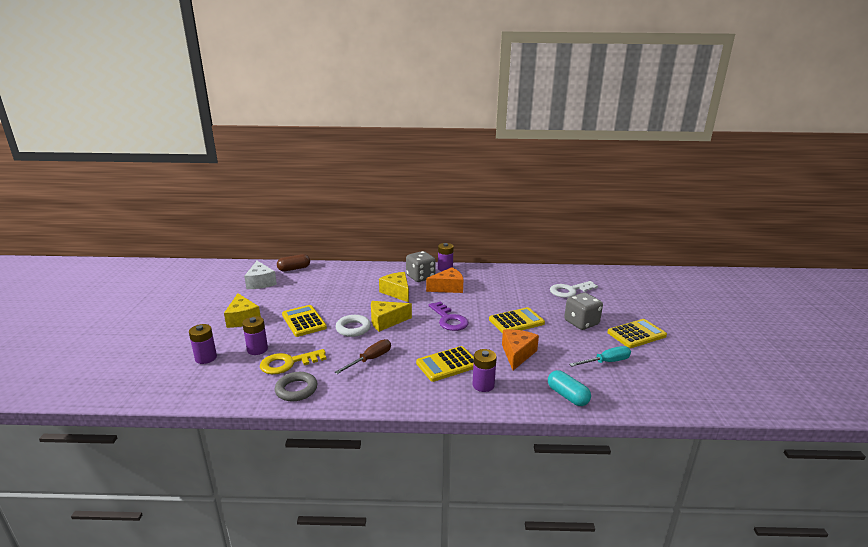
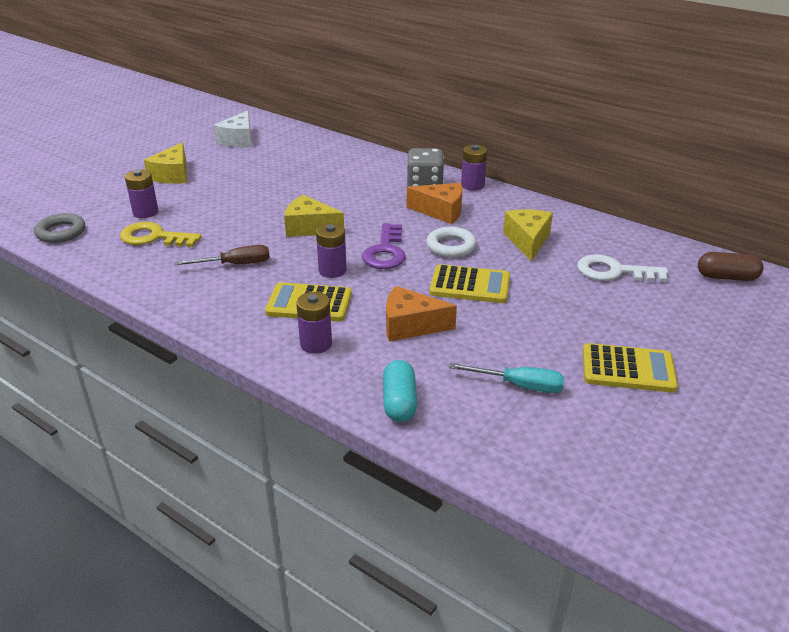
camera: 35 degrees right, 10 degrees up
(206, 358) = (93, 204): purple battery -> purple battery (332, 270)
(294, 269) = (292, 134): brown capsule -> brown capsule (726, 277)
(296, 389) = (127, 267): grey ring -> grey ring (61, 232)
(304, 321) = (225, 198): yellow calculator -> none
(353, 328) = (264, 223): white ring -> white ring (451, 246)
(397, 292) = (369, 197): yellow cheese -> yellow cheese (527, 241)
(517, 354) = (411, 325): orange cheese -> orange cheese turned 135 degrees counterclockwise
(581, 323) = (563, 321): grey dice -> none

